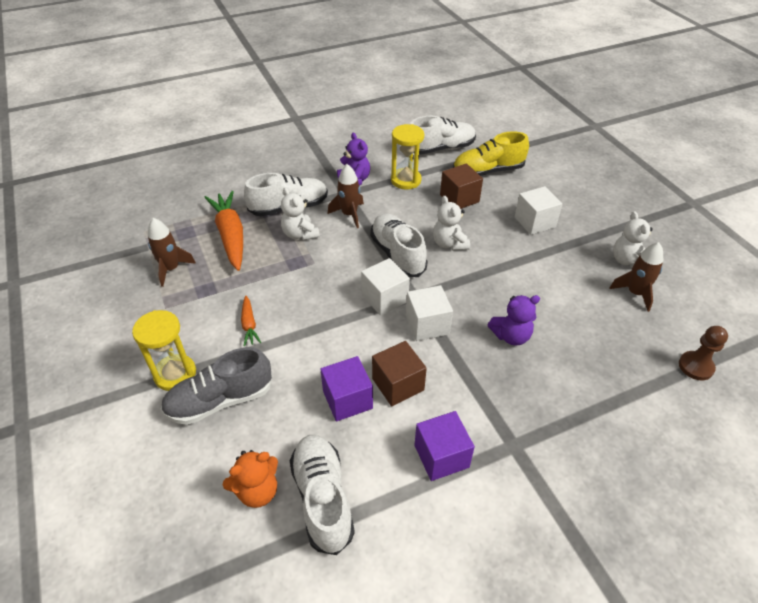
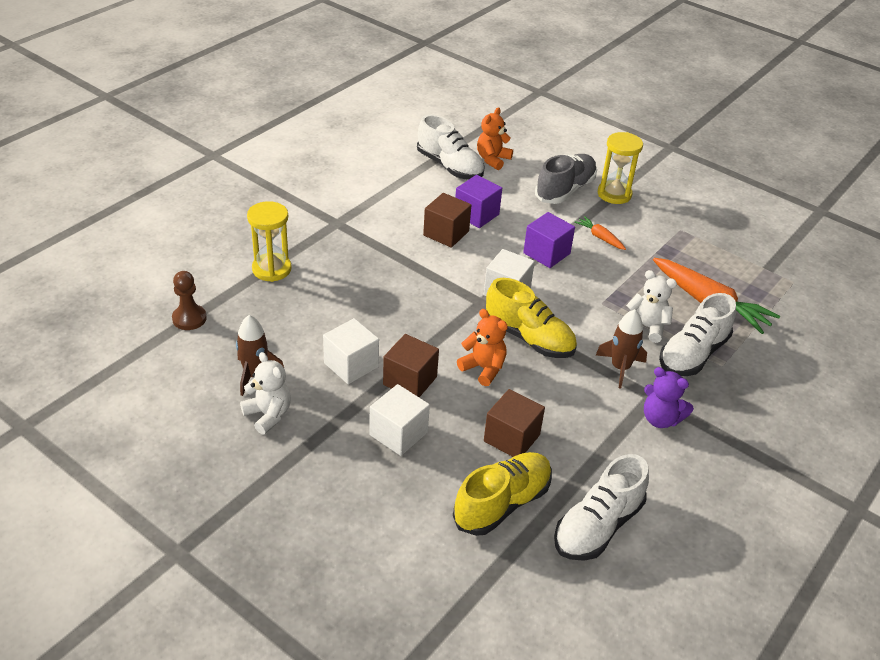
camera: 150 degrees right, 5 degrees down
(171, 269) = (719, 257): brown rocket -> none
(397, 254) = (529, 338): white shoe -> yellow shoe
(406, 180) = (599, 443): yellow hourglass -> yellow hourglass (271, 269)
(427, 324) = (452, 281): white cube -> white cube (351, 365)
(441, 456) = (386, 204): purple cube -> purple cube (546, 253)
(449, 244) = (483, 368): white teddy bear -> orange teddy bear
(510, 252) = (410, 381): none -> brown cube
(511, 336) = (371, 294): purple teddy bear -> none

